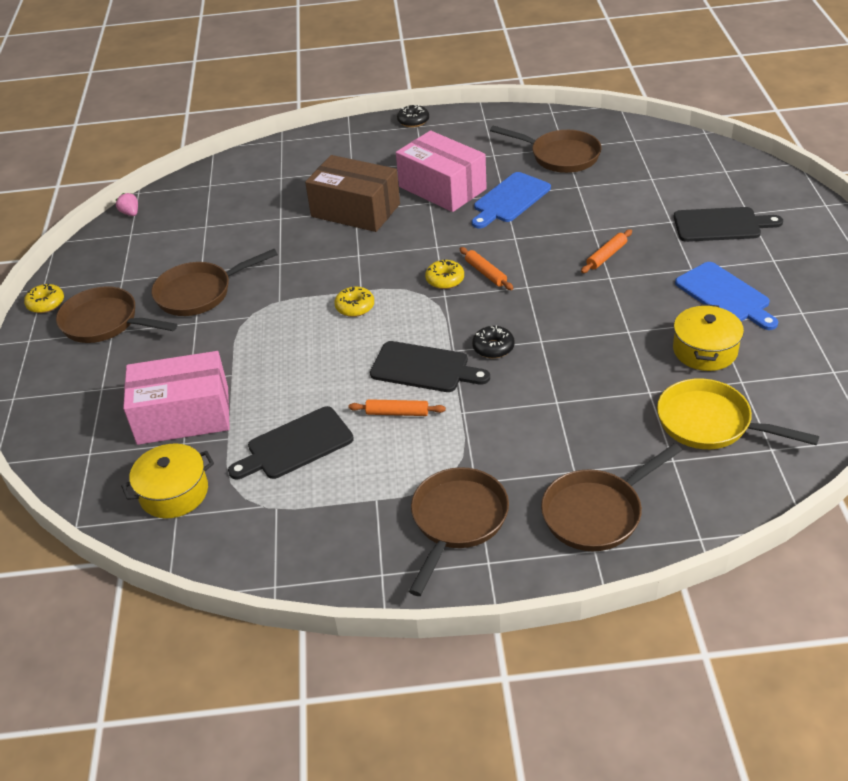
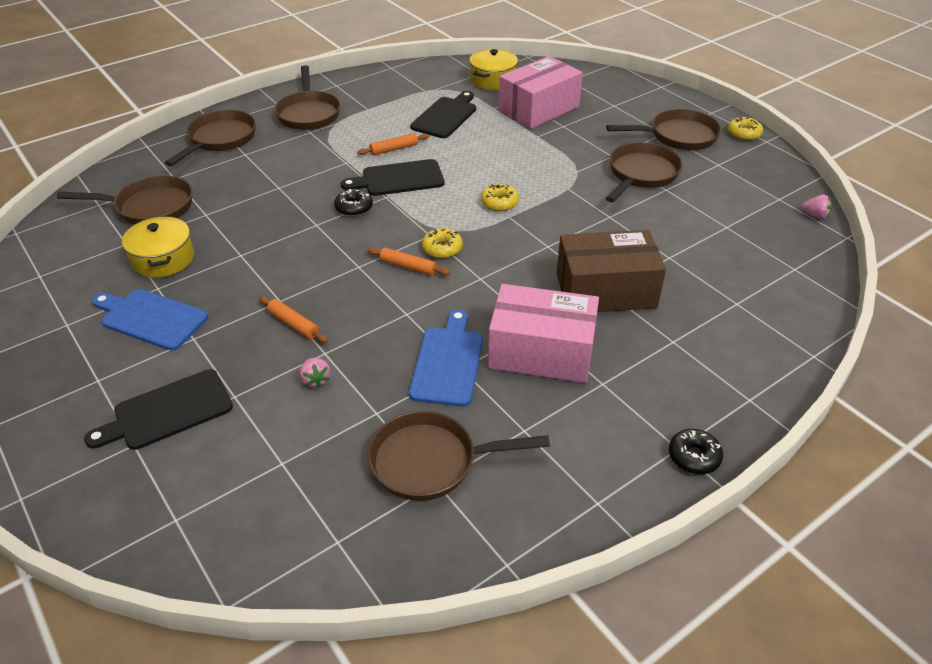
camera: 145 degrees right, 0 degrees up
(606, 256) = (293, 324): orange rolling pin -> orange rolling pin turned 60 degrees counterclockwise
(608, 215) = (316, 380): none -> pink strawberry
(710, 423) = (149, 207): yellow pan -> brown pan

